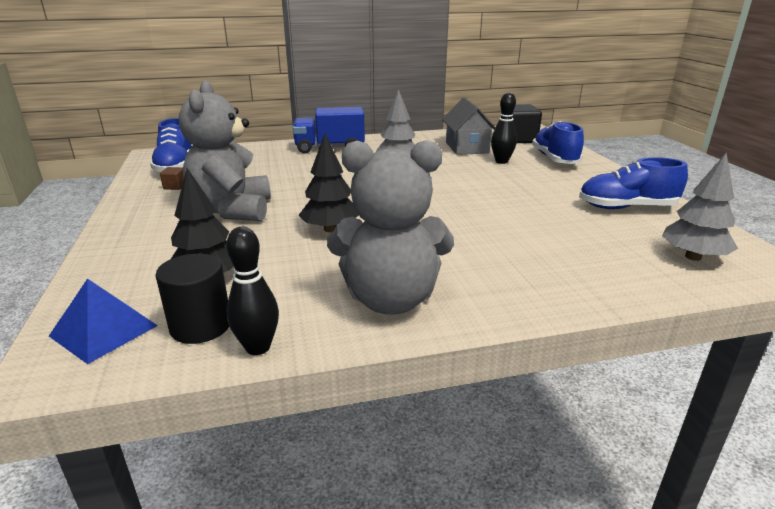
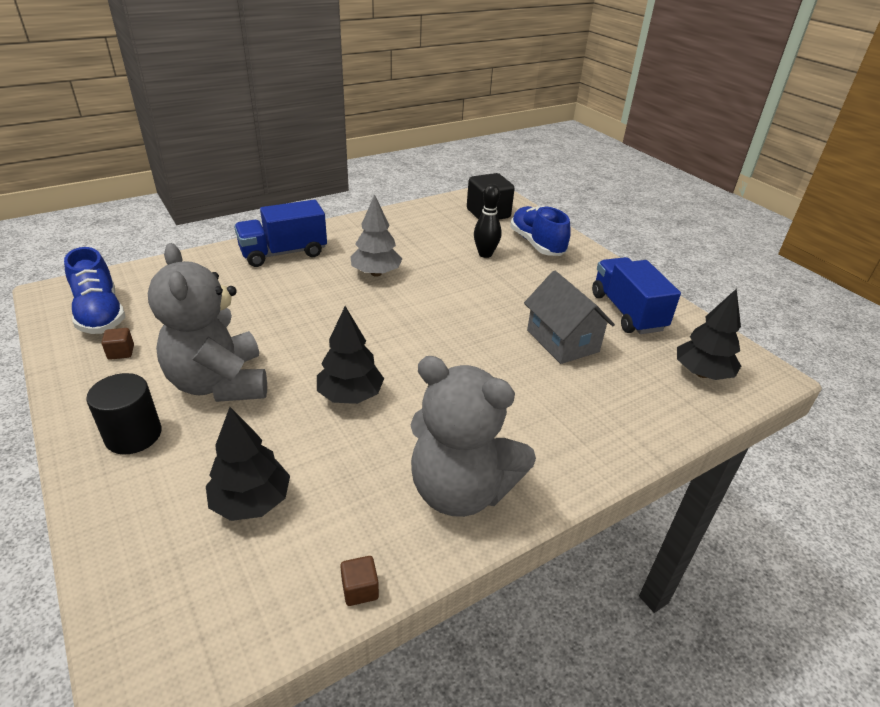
camera: 20 degrees left, 10 degrees up
(104, 330) = (175, 610): blue pyramid -> none
(201, 326) = (283, 575): black cylinder -> black cylinder (133, 435)
(258, 347) = (360, 589): black bowling pin -> brown cube
(390, 299) = (460, 490): grey teddy bear -> grey teddy bear turned 45 degrees clockwise
(466, 147) = (440, 234): grey house -> grey house (562, 341)
(626, 207) = (627, 312): blue shoe -> blue truck
(693, 257) = (702, 373): grey tree -> black tree

